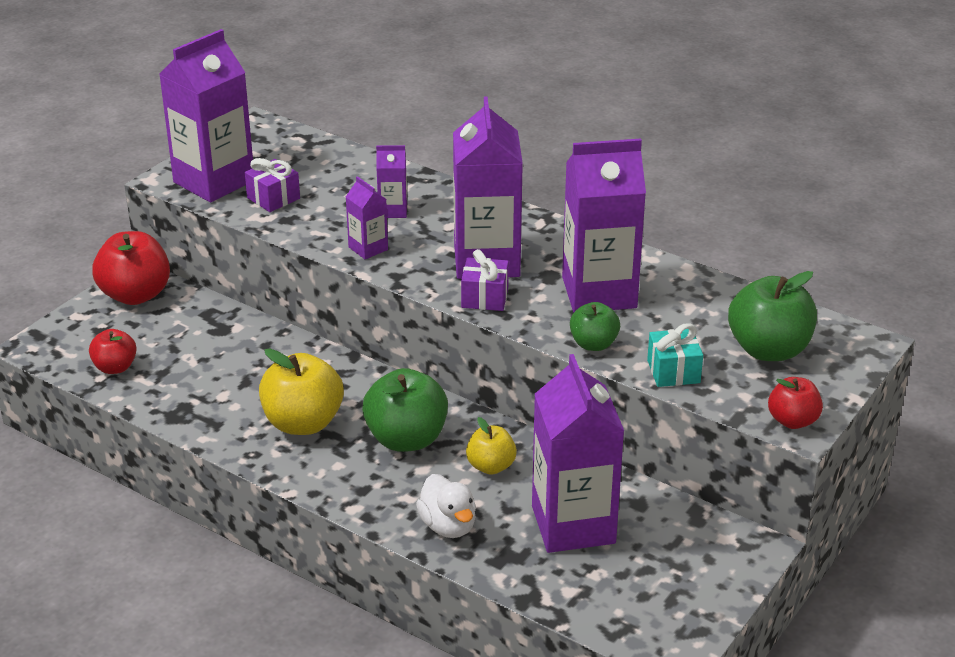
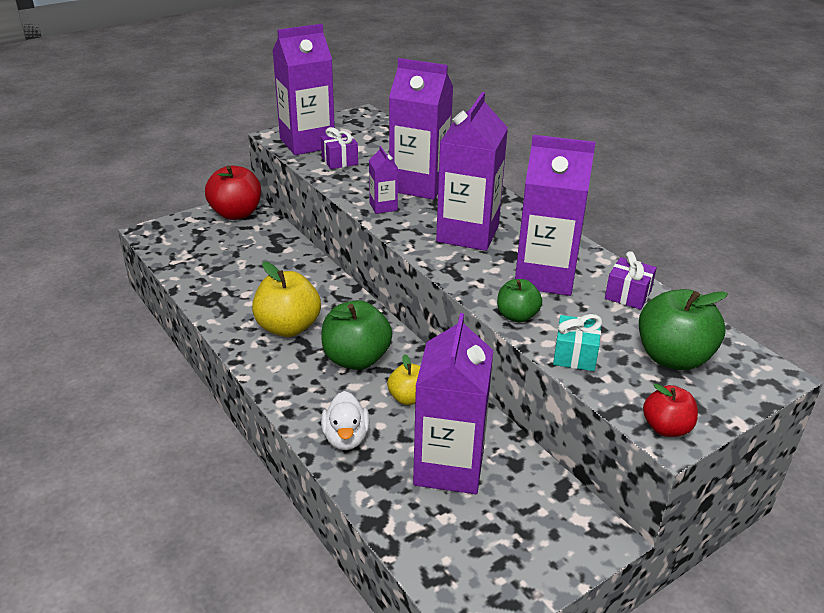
camera: 20 degrees right, 0 degrees up
(115, 367) = (188, 257): red apple -> none
(393, 210) = (419, 185): purple carton -> purple carton, size x2.16
(485, 297) = (449, 260): purple gift -> purple gift (628, 295)

